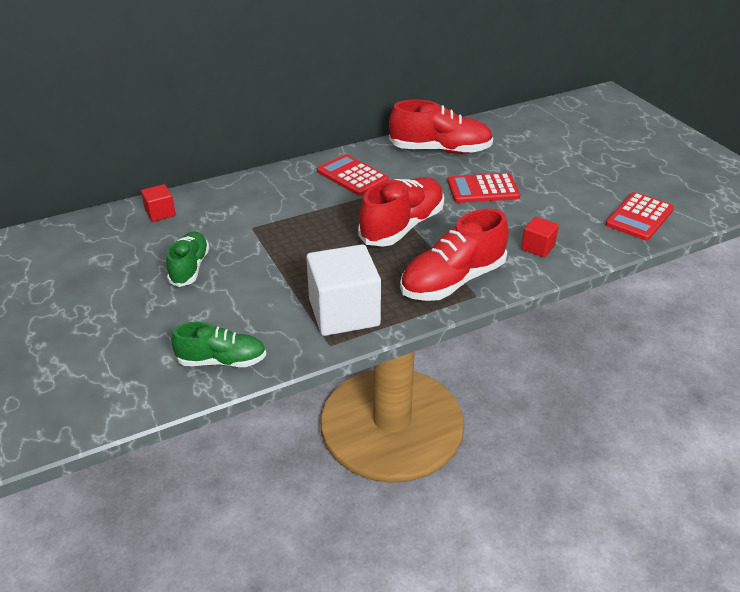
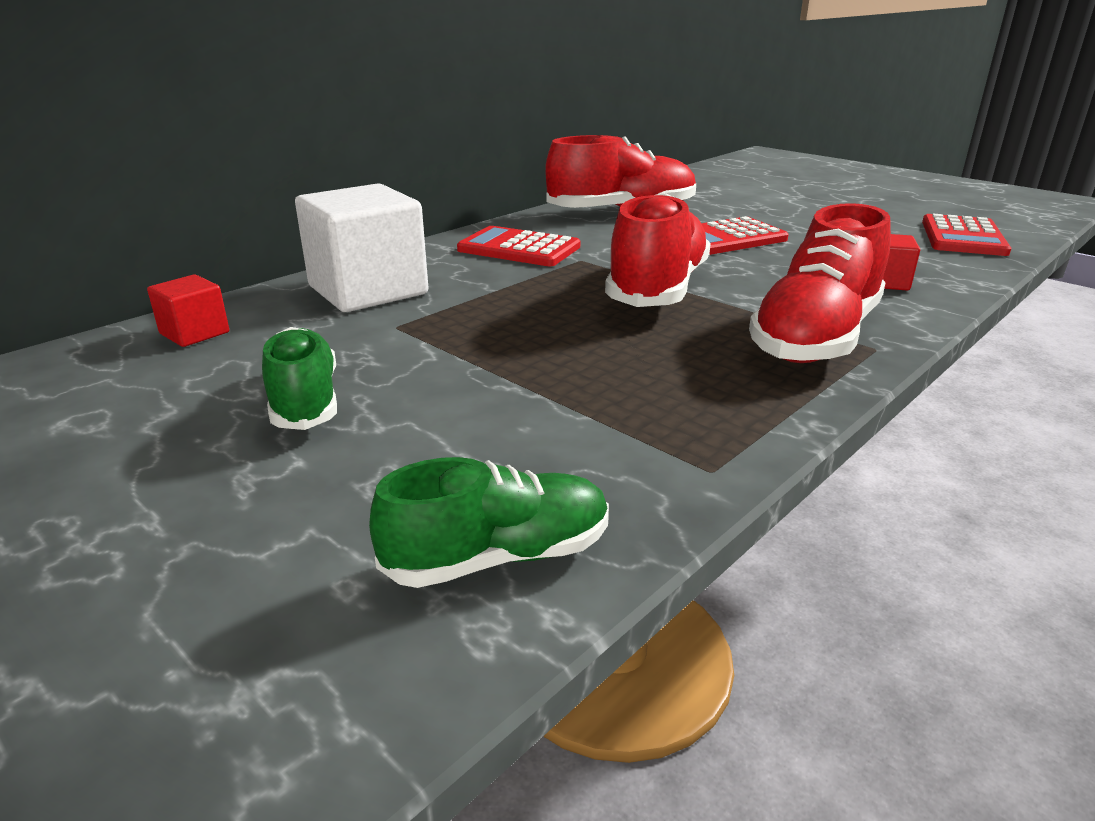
camera: 20 degrees left, 10 degrees down
(344, 313) = (684, 413): white cube -> white cube (368, 290)

